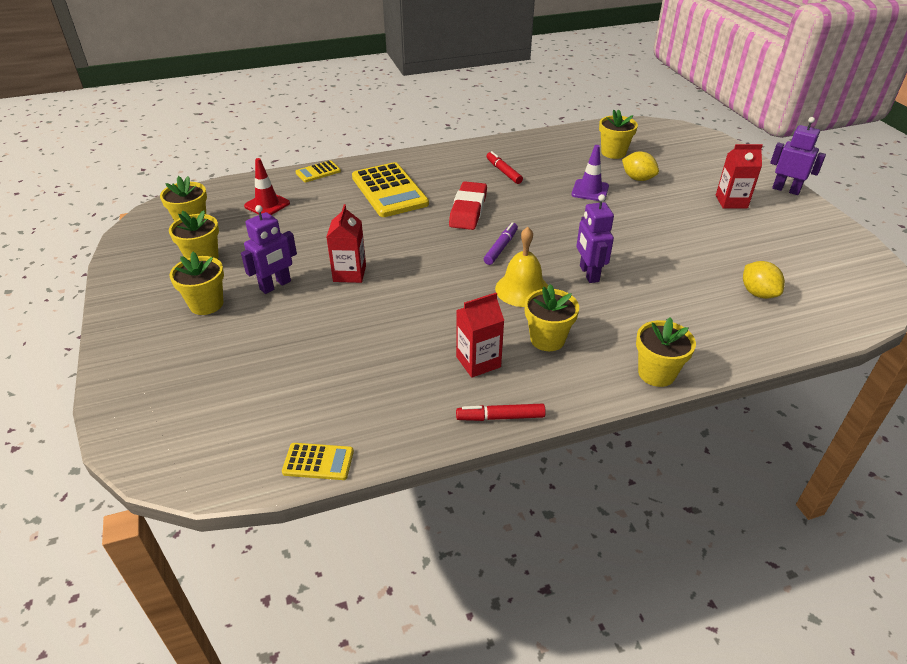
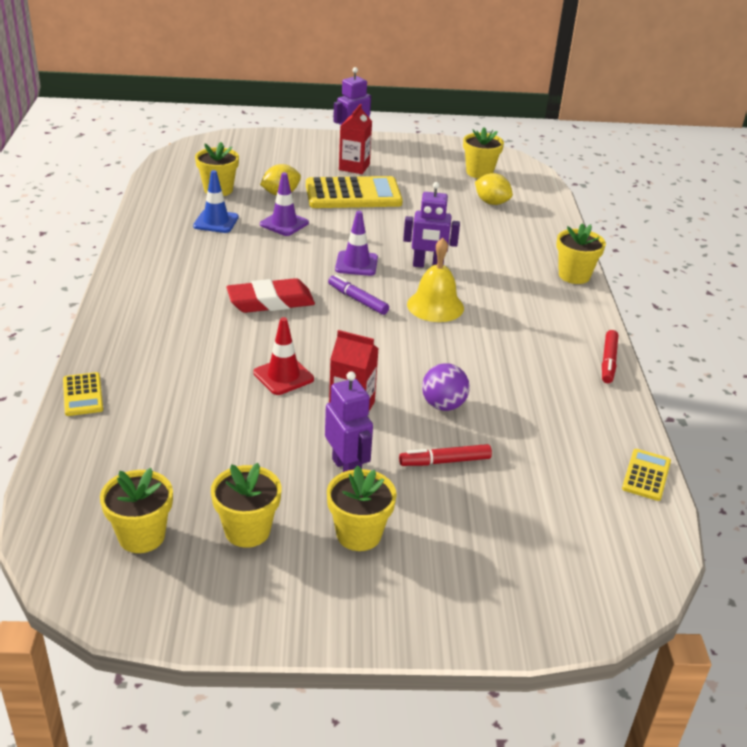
camera: 75 degrees left, 5 degrees down
(267, 204) = (140, 454): red traffic cone -> red traffic cone (283, 376)
(373, 318) = (443, 405): none -> purple ball
(389, 191) = (184, 345): yellow calculator -> yellow calculator (353, 194)
(468, 210) = (270, 302): red eraser -> red eraser turned 45 degrees counterclockwise
(478, 362) = (534, 356): red carton -> none
(503, 172) = (204, 260): red marker -> red marker (445, 461)
(547, 339) = (515, 312): yellow flower pot -> yellow flower pot (479, 172)
(557, 236) = (356, 264): none -> purple traffic cone
(563, 163) = (216, 222): none -> blue traffic cone
(758, 293) = (491, 202): yellow lemon -> yellow lemon turned 45 degrees clockwise

